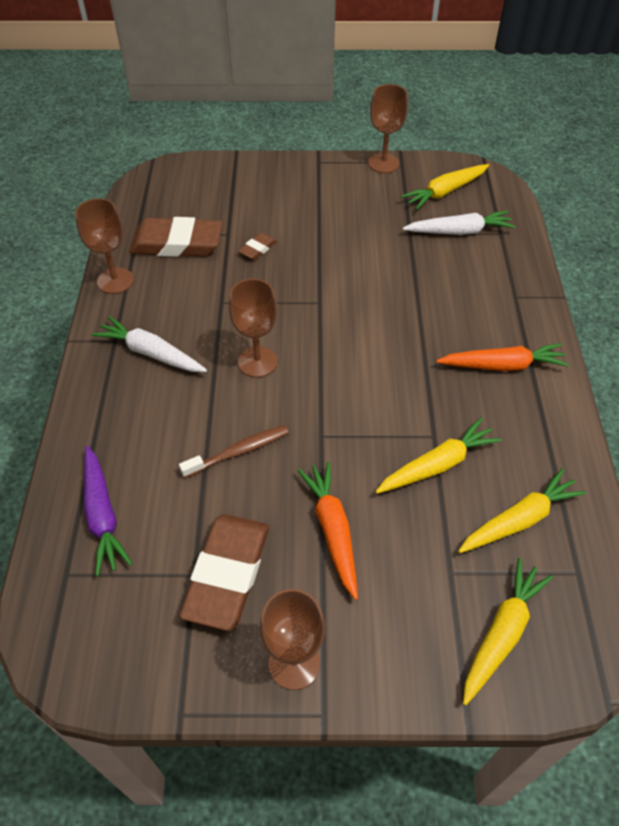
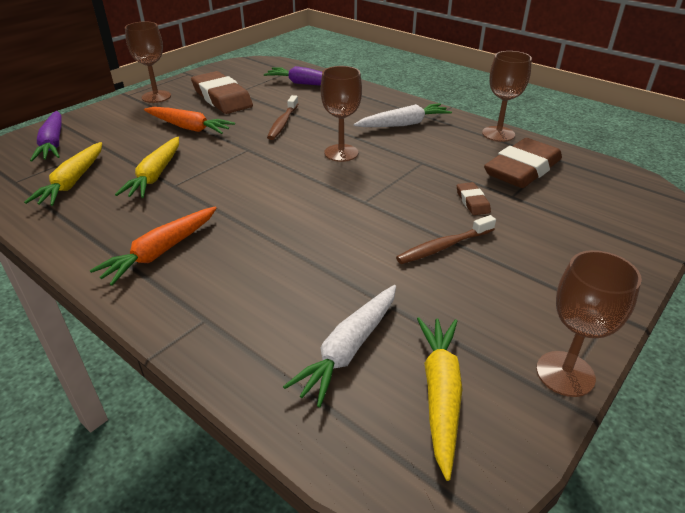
camera: 130 degrees right, 15 degrees down
(330, 239) = (443, 246): none -> brown toothbrush
(501, 633) = (53, 143): yellow carrot -> purple carrot

